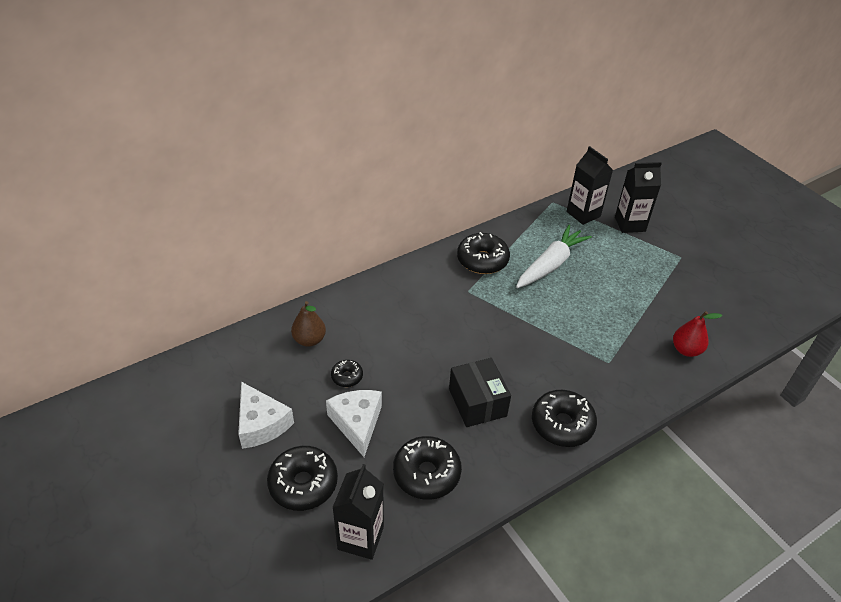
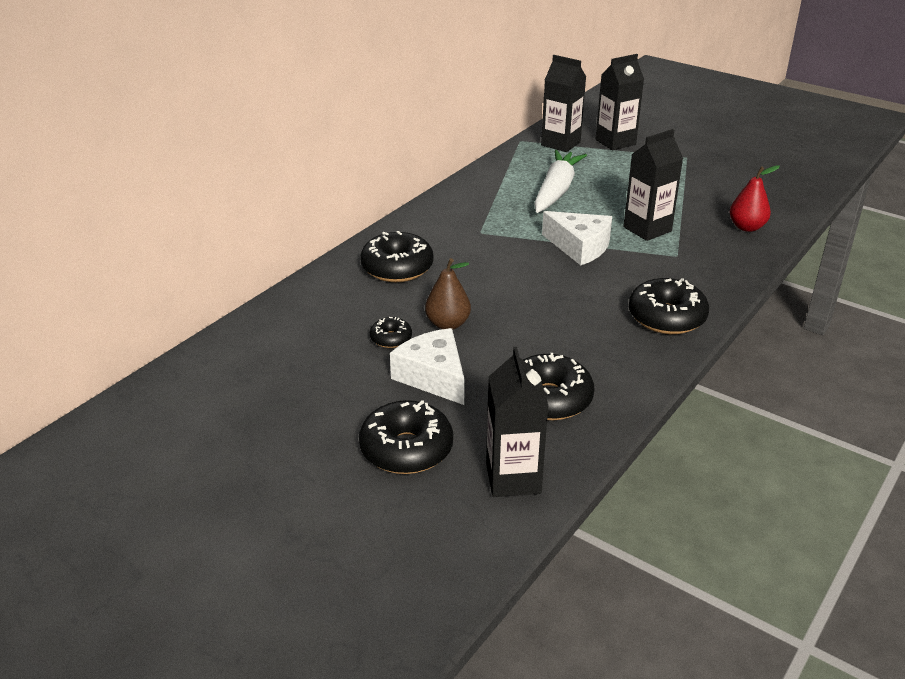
camera: 20 degrees left, 10 degrees down
(261, 424) = (312, 409): white cheese -> white cheese (580, 247)
(309, 340) = (320, 317): brown pear -> brown pear (448, 324)
(477, 402) = (561, 323): black box -> none
(482, 260) = (478, 203): black donut -> black donut (397, 268)
(601, 327) = (647, 229): none -> black carton

